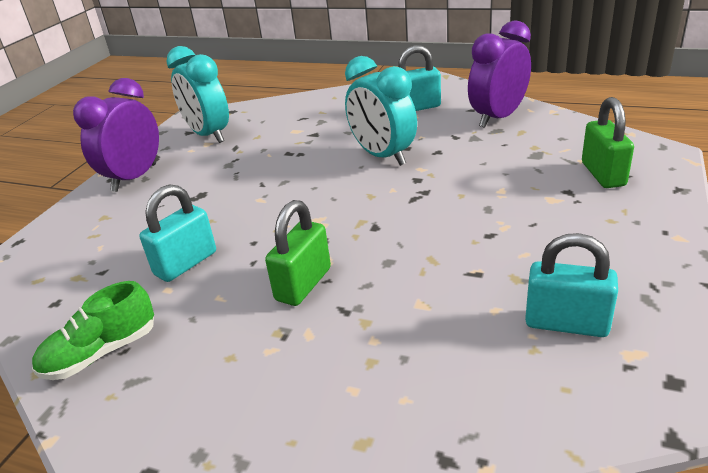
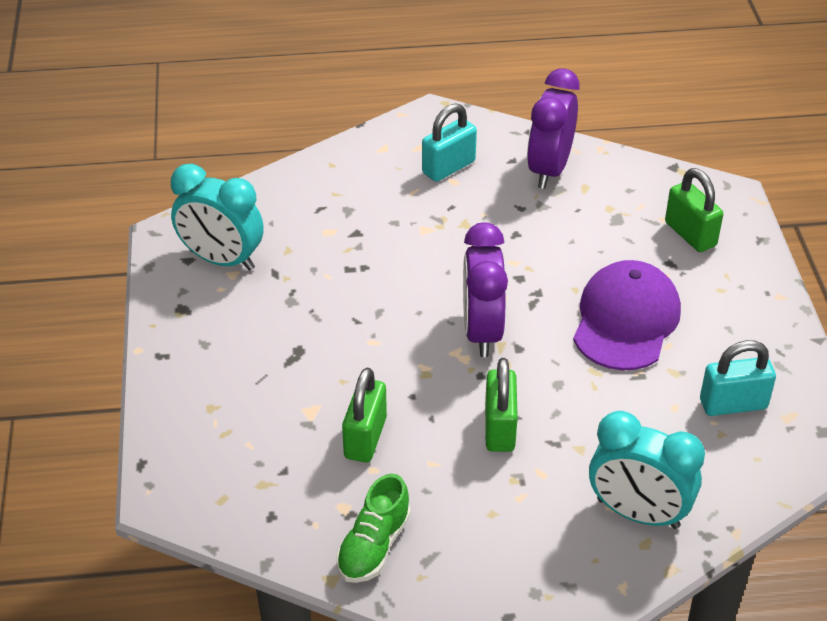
camera: 30 degrees left, 10 degrees up
(134, 178) = (191, 346): purple clock -> purple clock (482, 332)
(186, 263) = (365, 438): turquoise padlock -> green padlock
(383, 156) = (462, 252): turquoise clock -> turquoise clock (638, 513)
(493, 226) = (626, 320): none -> purple cap

